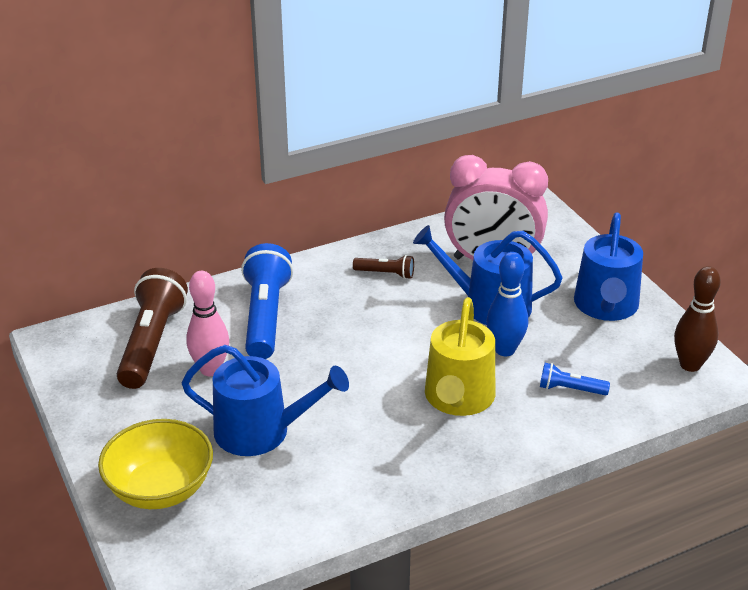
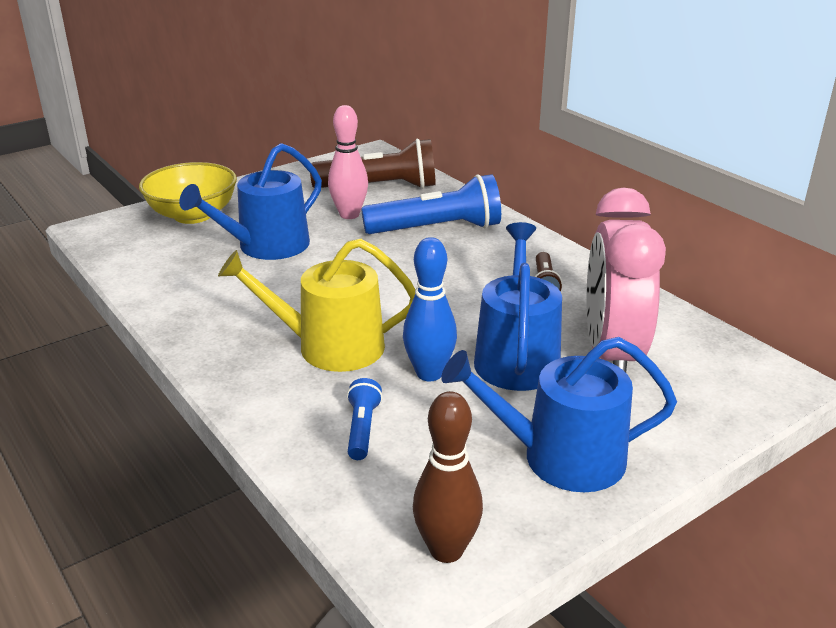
camera: 80 degrees right, 5 degrees down
(261, 431) = (266, 246): blue watering can -> blue watering can turned 45 degrees clockwise

